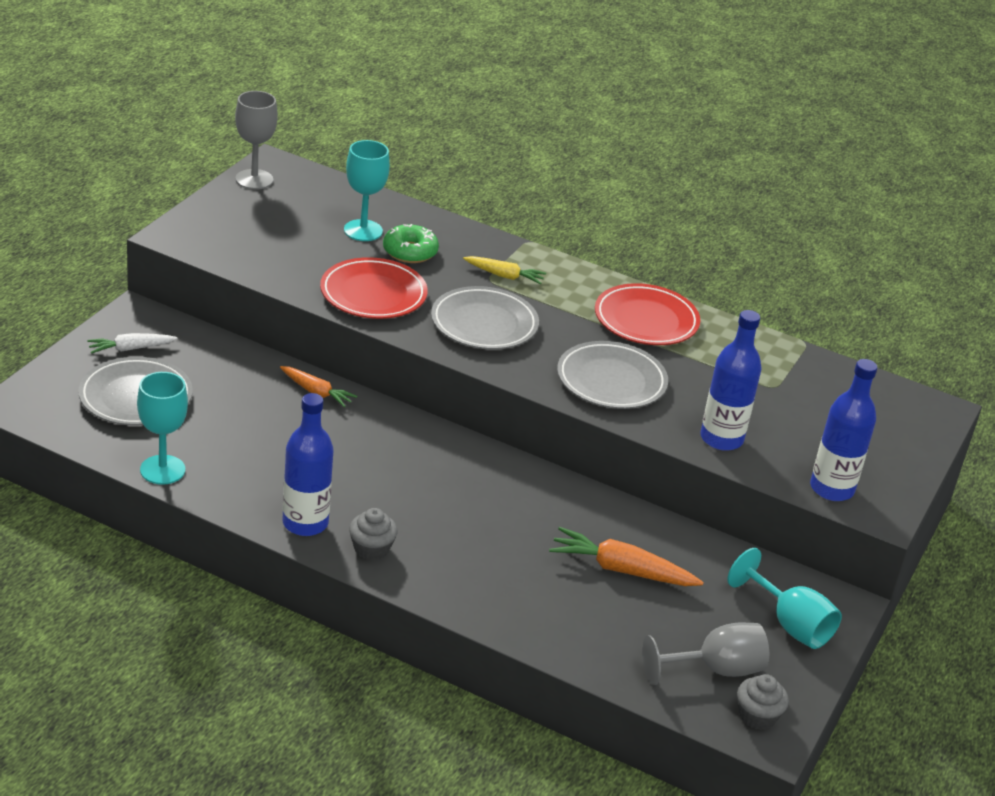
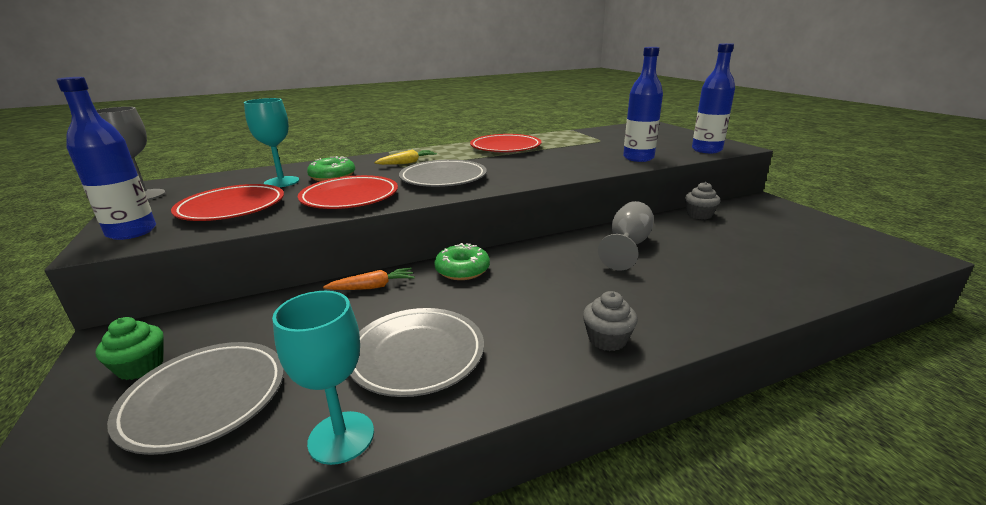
camera: 45 degrees left, 10 degrees down
(130, 349) = (141, 366): white carrot -> green cupcake
(284, 245) = (232, 208): none -> red plate
(305, 523) = (537, 364): blue bottle -> blue bottle (132, 232)
(396, 428) = (462, 270): none -> green donut
(611, 381) = (551, 166): grey plate -> grey plate (416, 355)
(621, 570) = (701, 245): orange carrot -> none
(715, 670) = (831, 250): grey goblet -> grey goblet (627, 246)
(757, 716) = (889, 252): grey cupcake -> grey cupcake (699, 215)
(790, 624) = (781, 217): turquoise goblet -> none

